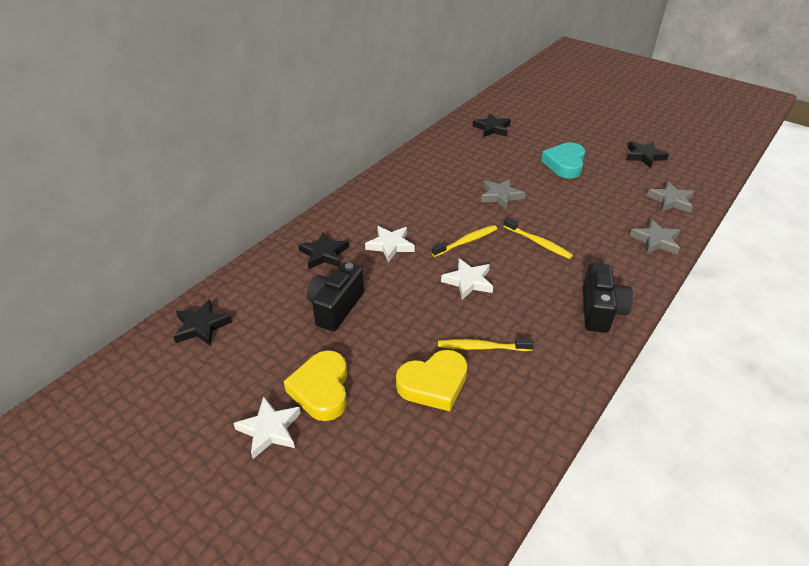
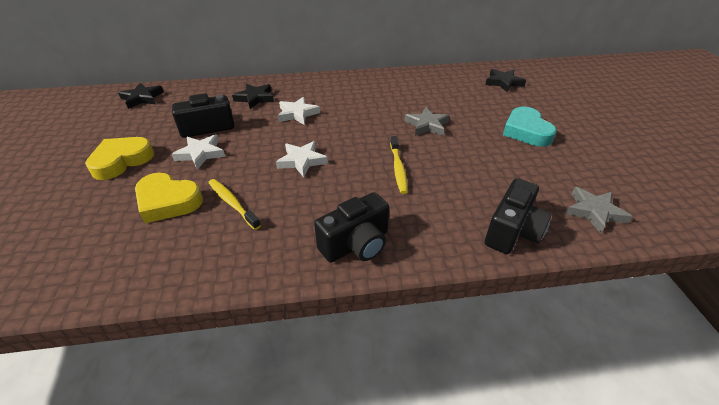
camera: 45 degrees right, 0 degrees up
(269, 430) = (69, 162): white star -> white star (200, 154)
(466, 241) = (347, 138): yellow toothbrush -> none
(564, 164) = (526, 131): turquoise heart -> turquoise heart turned 75 degrees counterclockwise
(644, 156) = (629, 164): black star -> none
(655, 241) = (512, 231): grey star -> black camera

